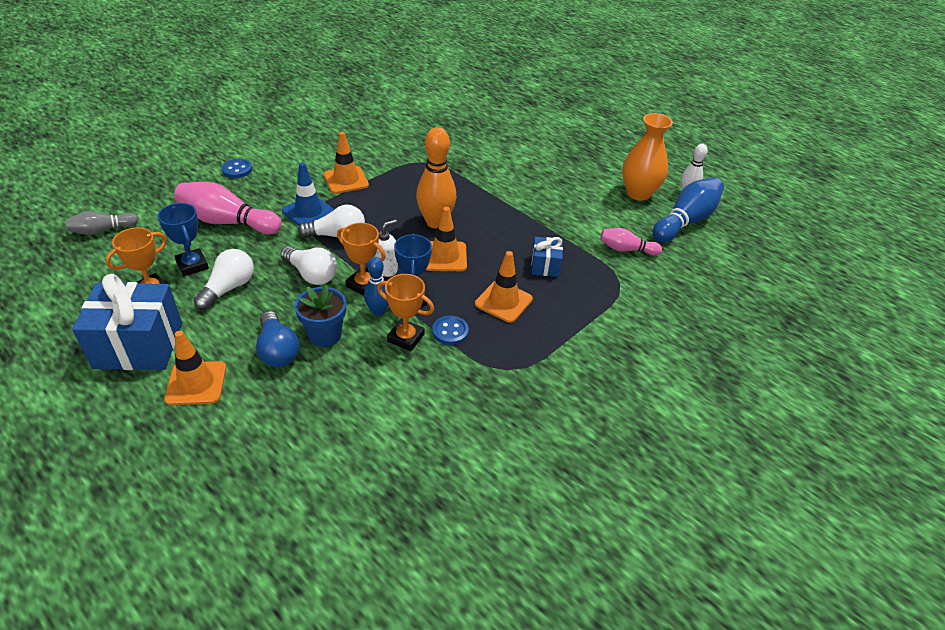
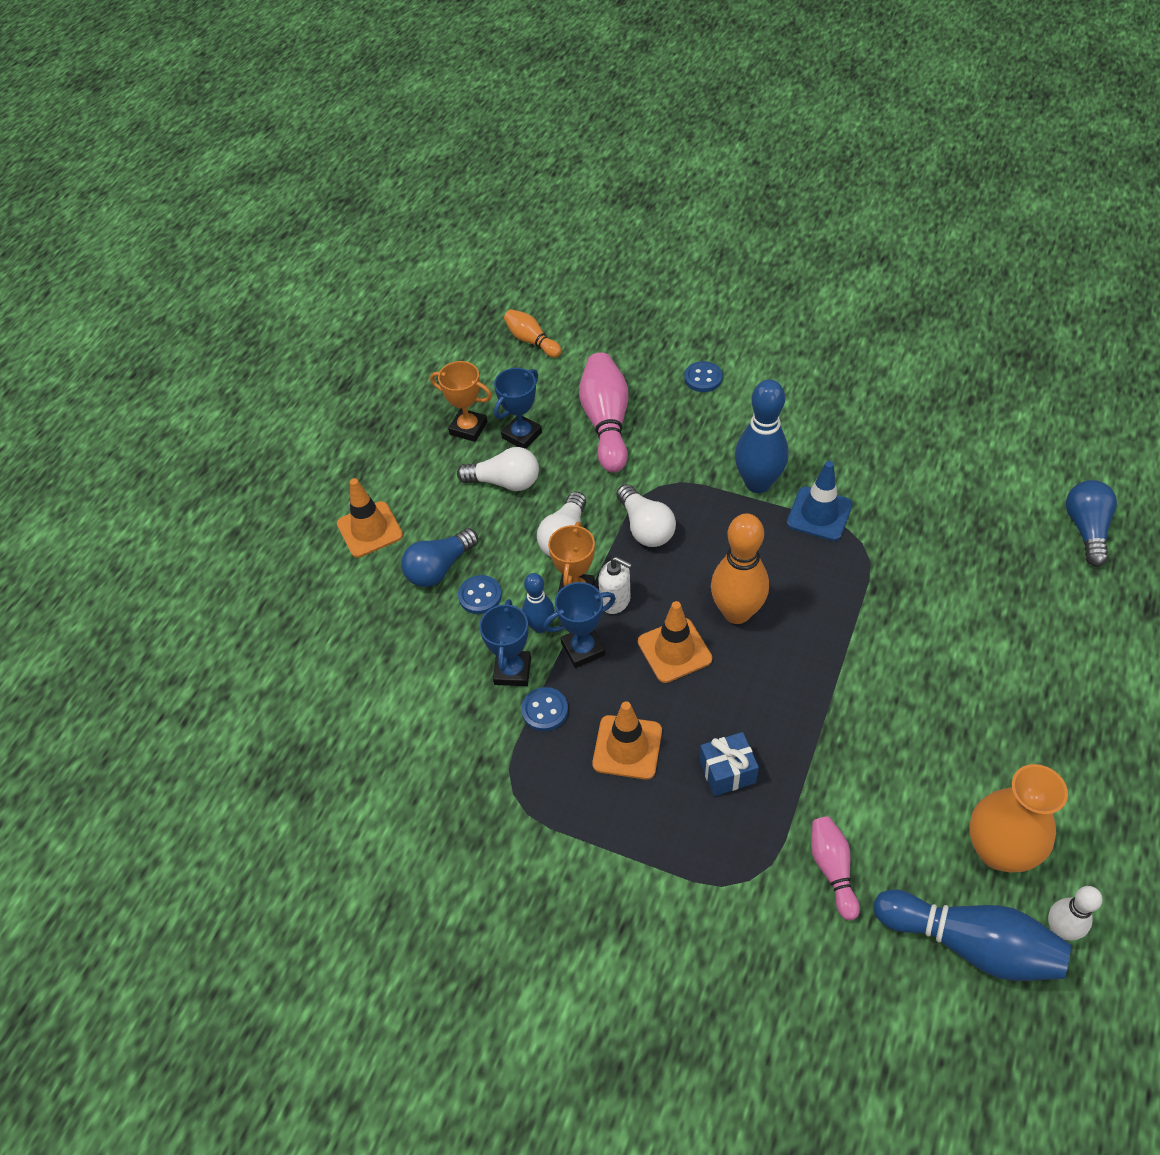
camera: 75 degrees right, 10 degrees up
(102, 230) = (531, 341): grey bowling pin -> orange bowling pin
(138, 345) = (395, 462): blue gift -> none
(308, 212) = (670, 480): blue traffic cone -> blue traffic cone (819, 514)
(324, 335) = (480, 596): blue flower pot -> blue button
(346, 180) = (758, 483): orange traffic cone -> blue bowling pin
(406, 338) = (512, 671): orange trophy -> blue trophy
(473, 98) = (1086, 529): none -> blue light bulb

